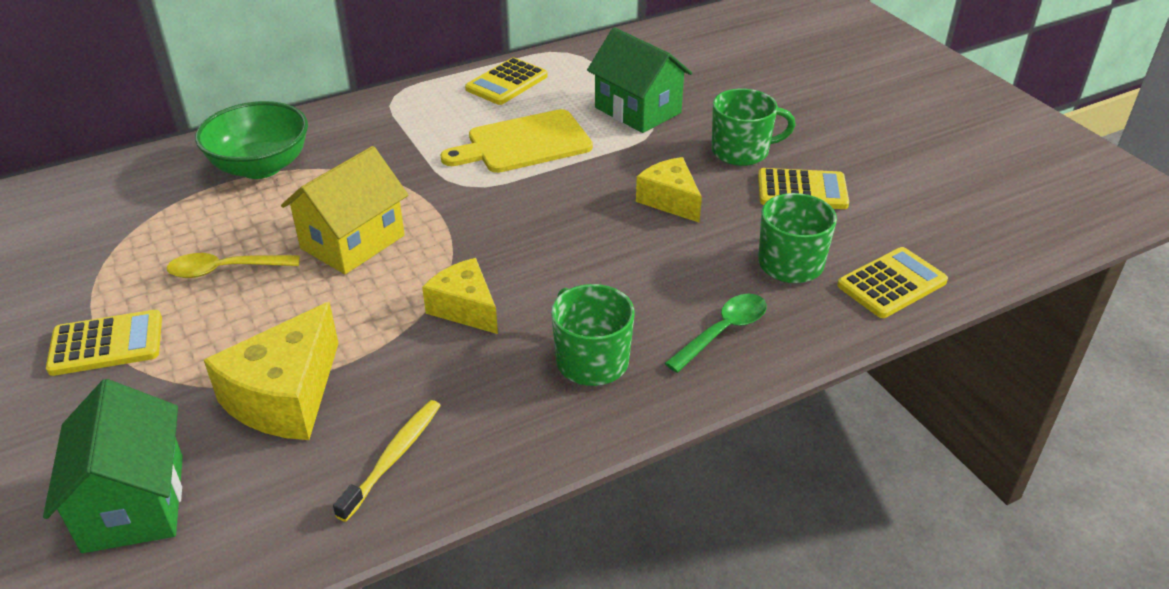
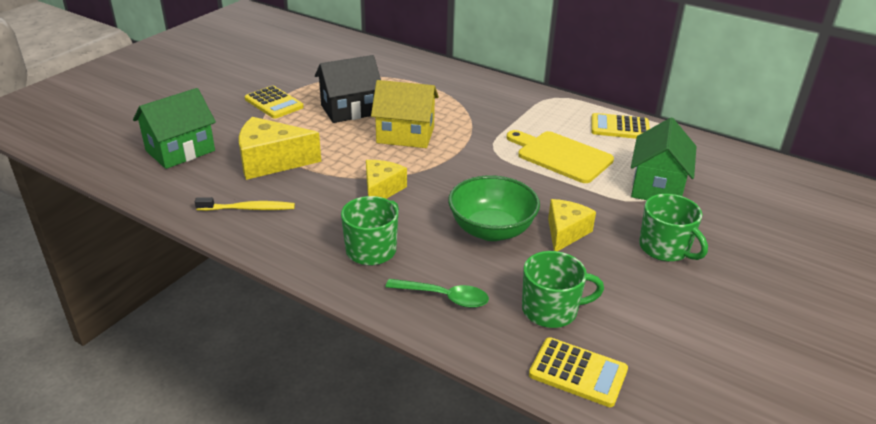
camera: 60 degrees right, 5 degrees down
(225, 270) = (350, 110): yellow spoon -> black house
(261, 166) = (441, 86): green bowl -> green bowl (491, 230)
(802, 190) = (650, 292): yellow calculator -> none

